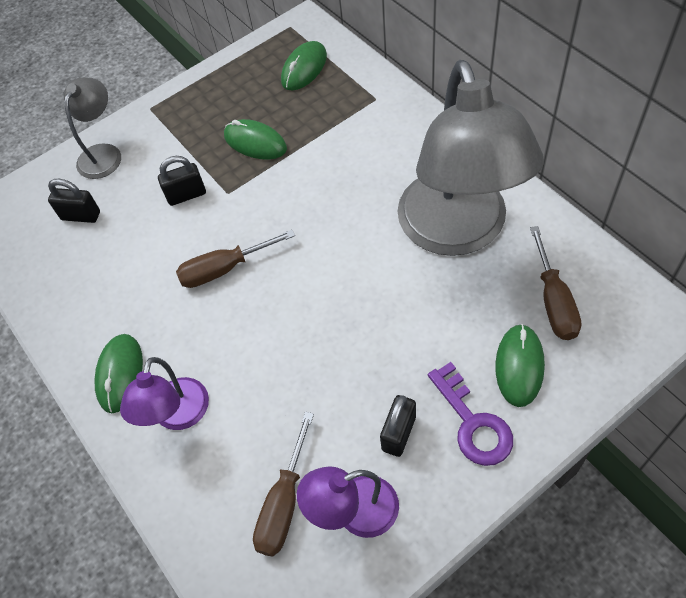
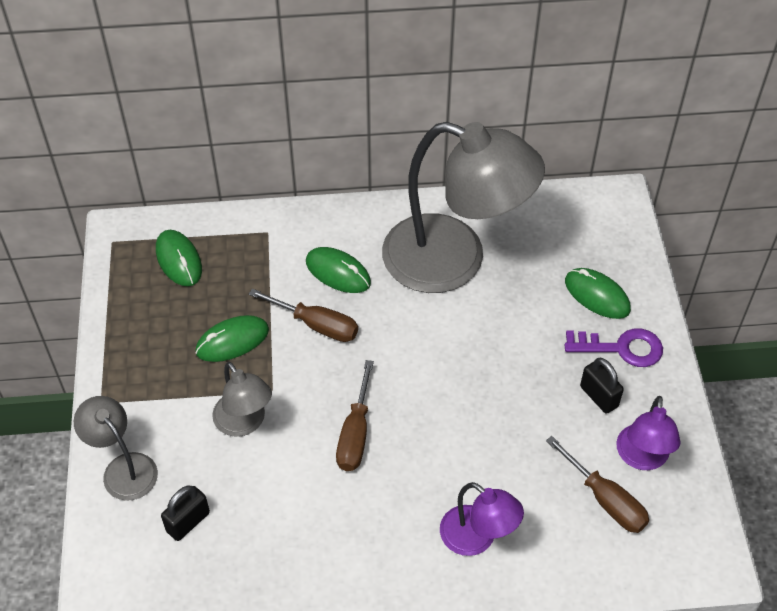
camera: 65 degrees left, 5 degrees down
(120, 374) = (401, 565): green mouse -> green mouse (338, 272)
(186, 195) = (244, 423): black padlock -> grey lamp
(553, 301) = (560, 244): brown screwdriver -> brown screwdriver (316, 325)

